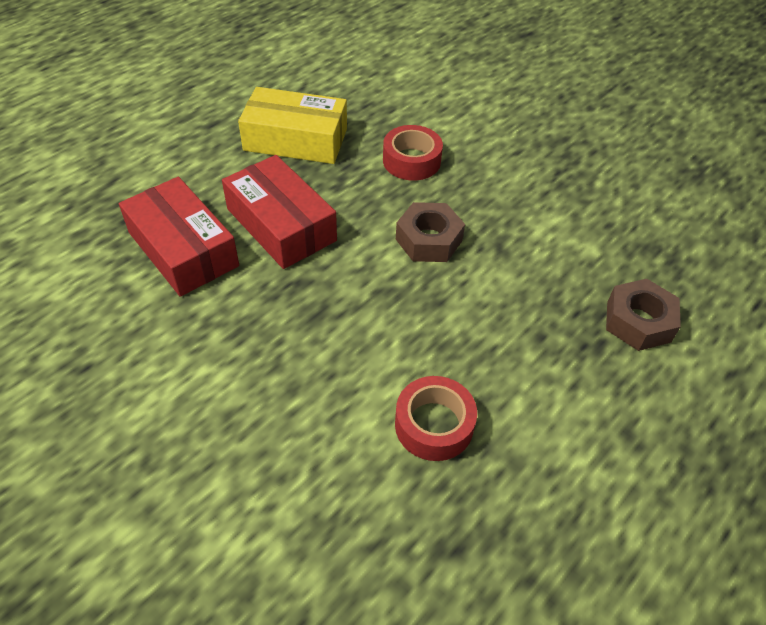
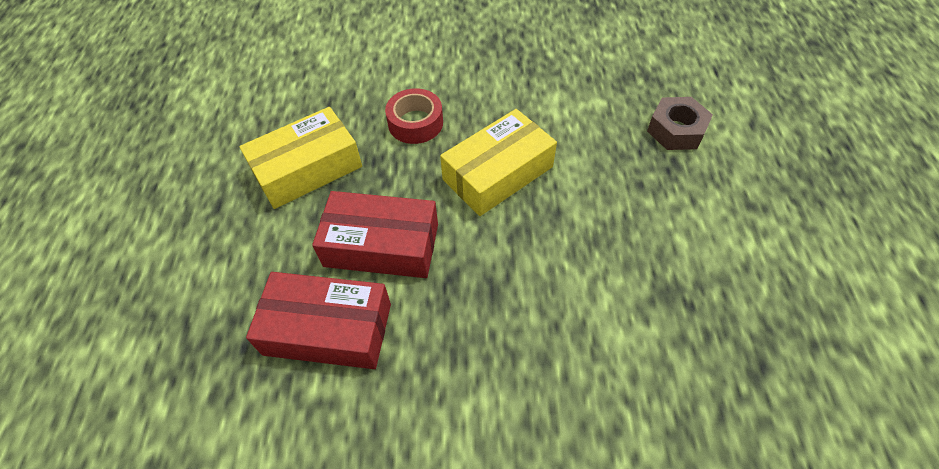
camera: 40 degrees left, 5 degrees up
(429, 240) = (498, 173): brown nut -> yellow box
(434, 425) = (655, 299): red tape -> none

